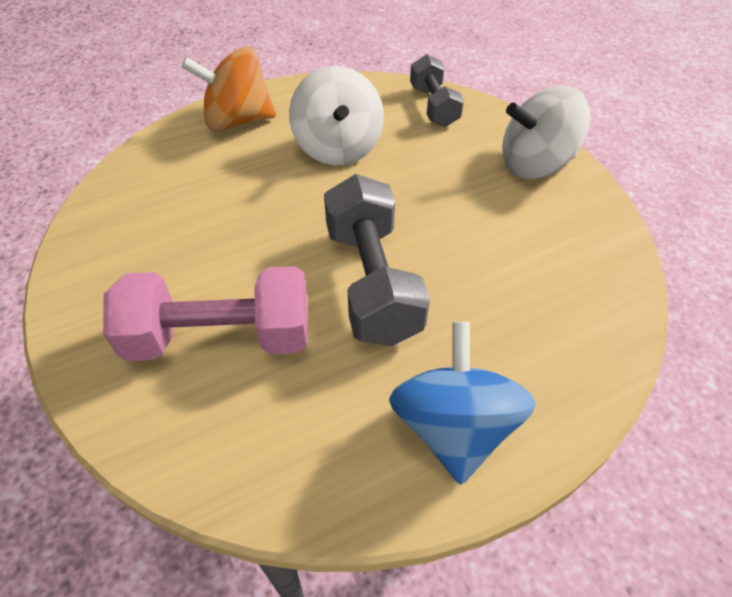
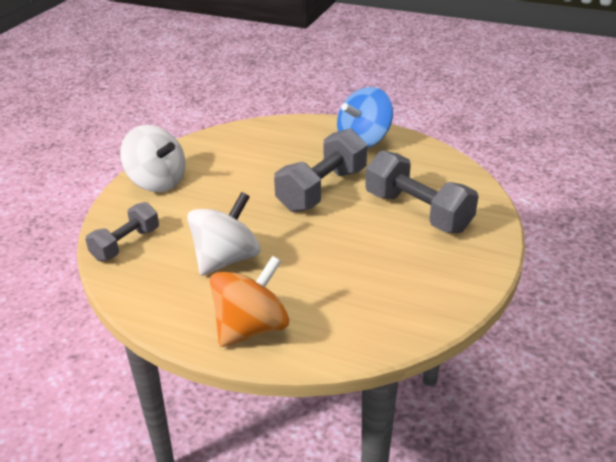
camera: 130 degrees left, 15 degrees down
(220, 337) = (417, 212): pink dumbbell -> grey dumbbell
(237, 121) = (251, 328): orange spinning top -> orange spinning top turned 90 degrees counterclockwise

